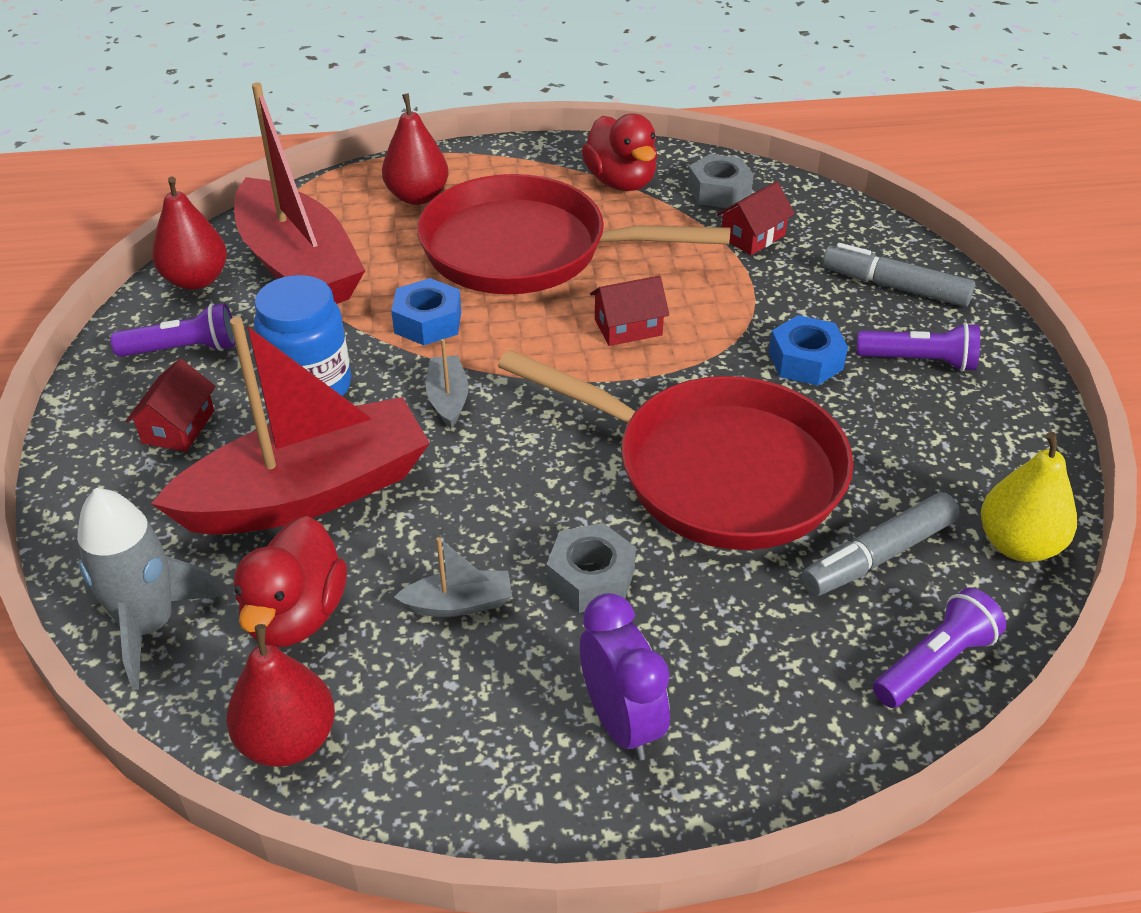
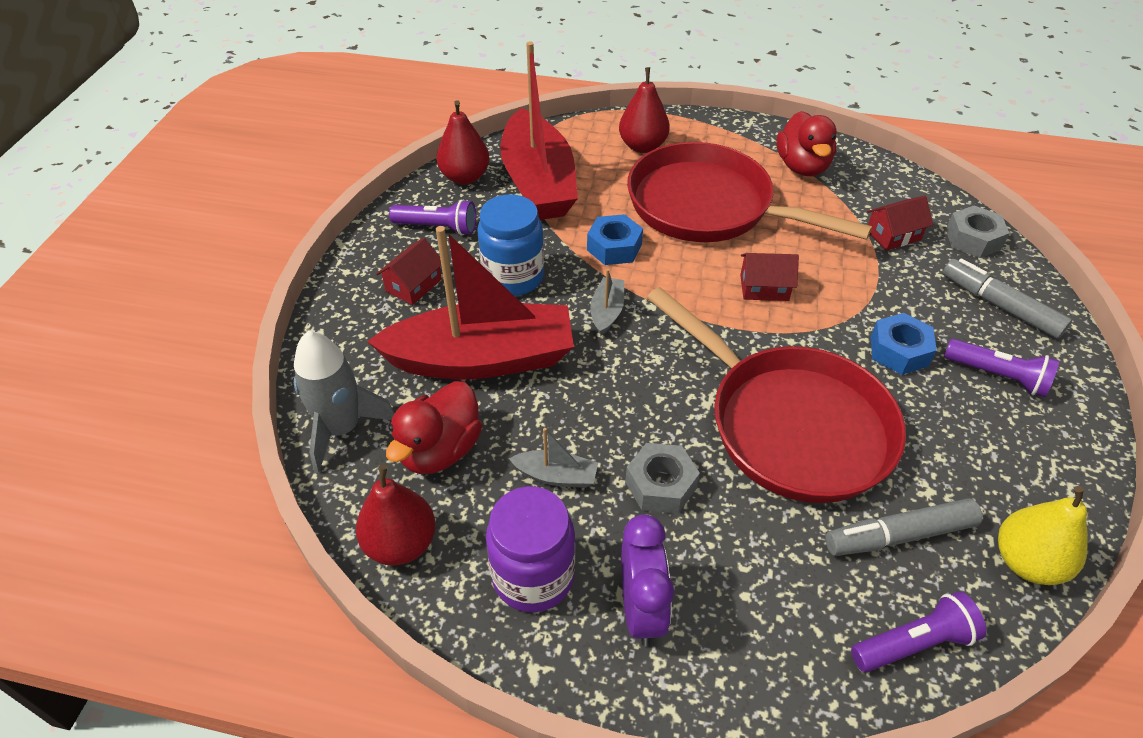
camera: 20 degrees right, 5 degrees up
(475, 726) = (533, 576): none -> purple jar
(719, 191) = (879, 191): grey nut -> grey nut (973, 239)

